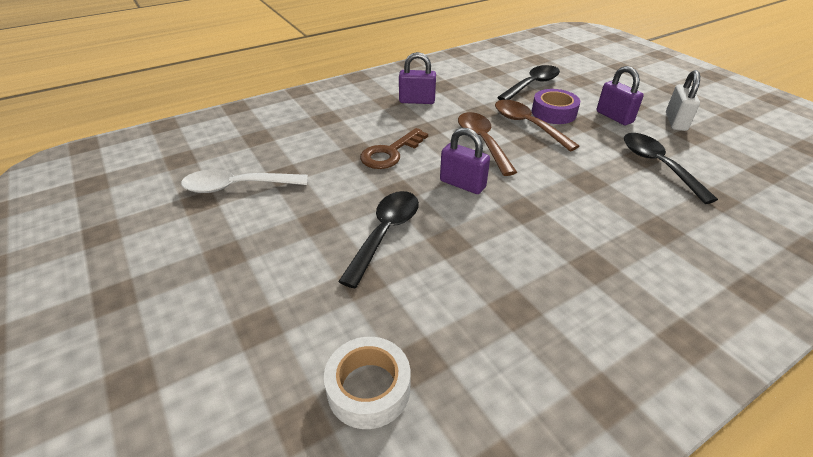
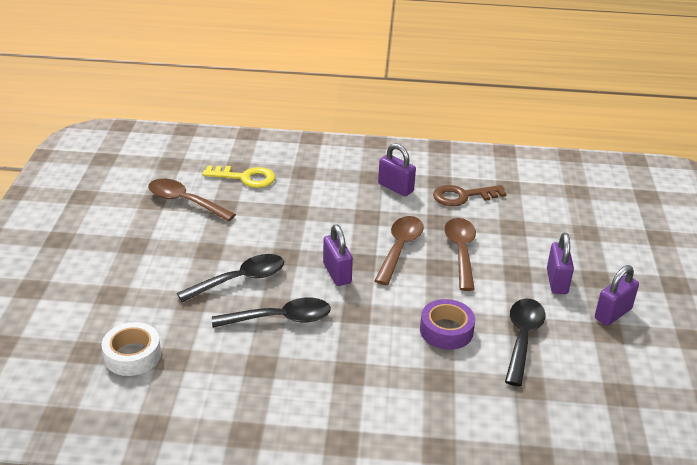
camera: 35 degrees right, 5 degrees down
(237, 187) = (185, 202): white spoon -> brown spoon
(277, 142) = (245, 178): none -> yellow key
(390, 153) = (315, 224): brown key -> brown key (463, 196)
(532, 85) = (527, 216): black spoon -> black spoon (280, 319)
(553, 113) = (503, 252): purple tape -> purple tape (446, 330)
(675, 122) = (613, 314): white padlock -> purple padlock

